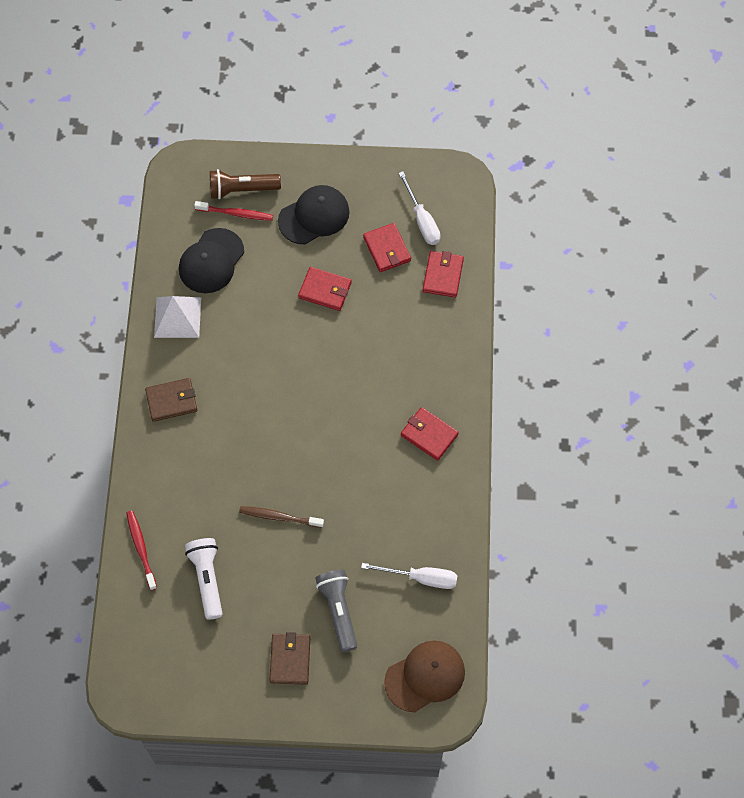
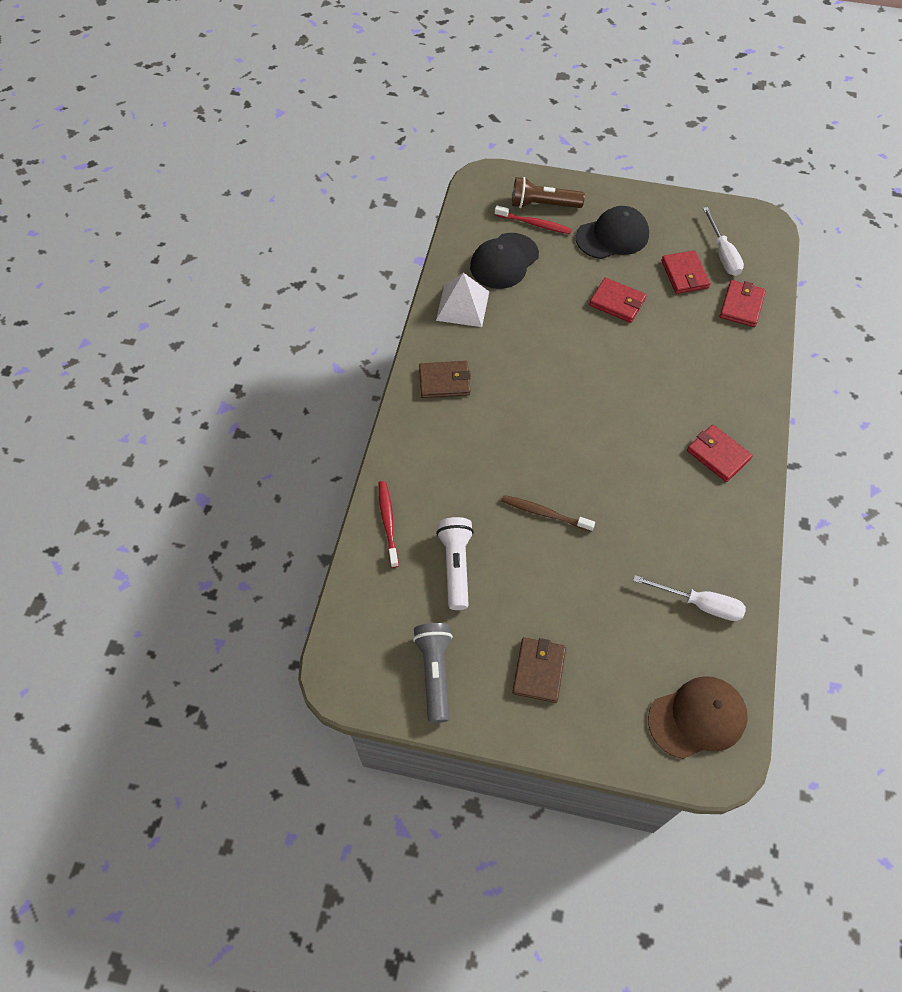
camera: 10 degrees right, 5 degrees down
(339, 611) = (601, 625): grey flashlight -> grey flashlight (435, 673)

